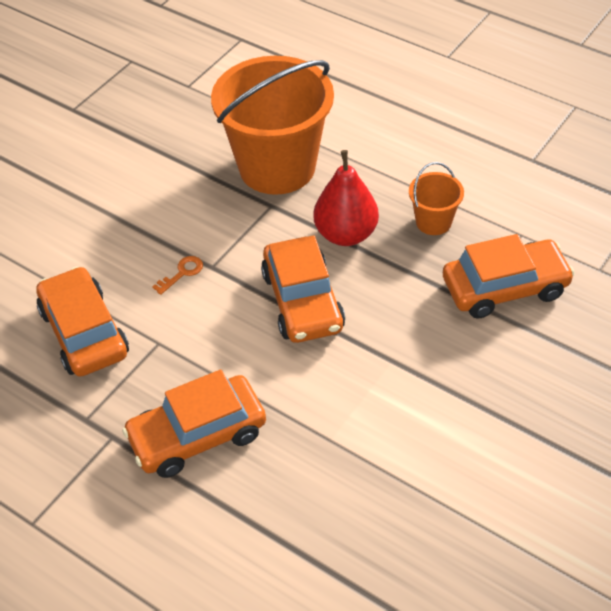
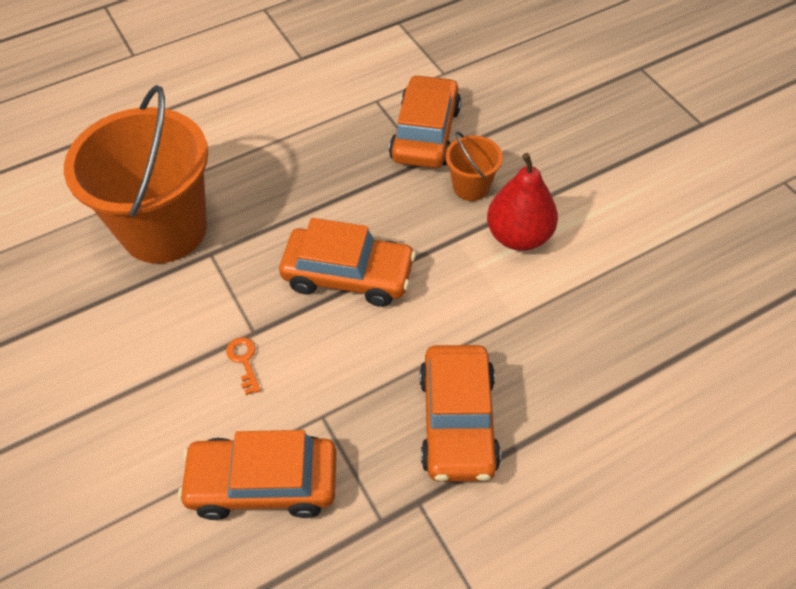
camera: 65 degrees left, 5 degrees up
(346, 234) = (291, 211): red pear -> red pear (519, 236)
(433, 222) = (322, 147): orange bucket -> orange bucket (471, 187)

